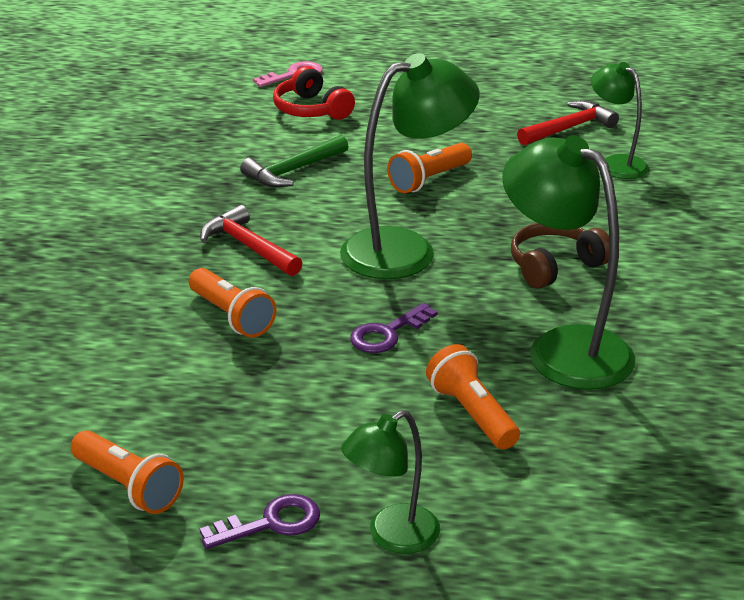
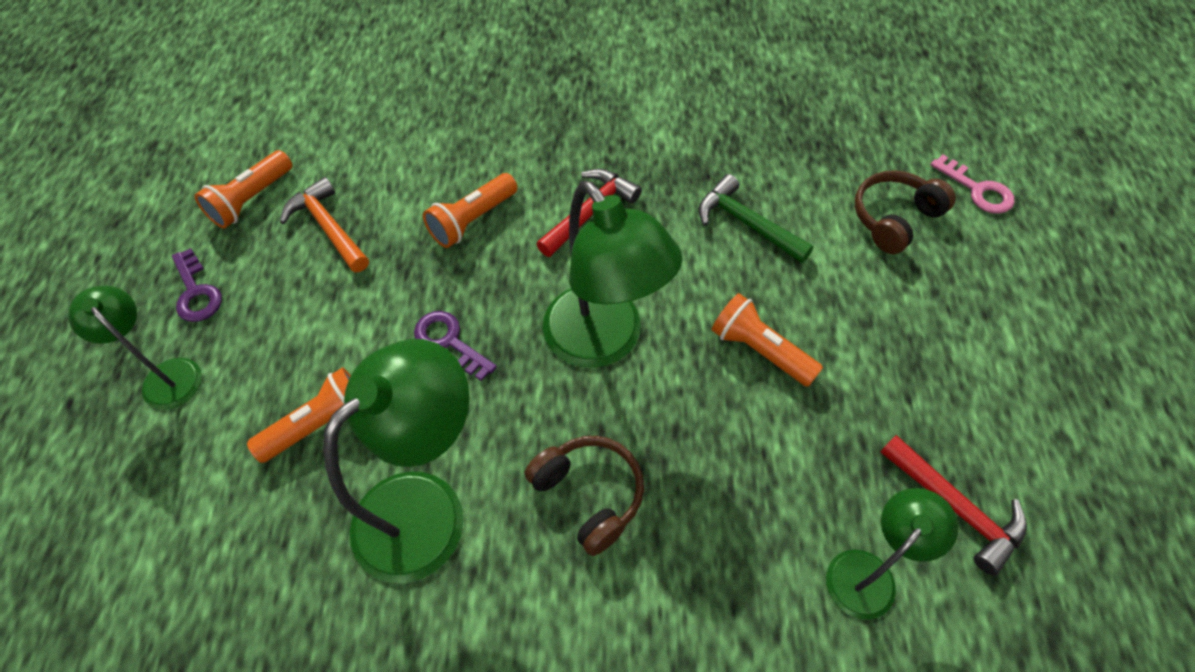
camera: 85 degrees right, 25 degrees up
(203, 418) = (328, 227): none -> orange hammer
(311, 110) = (894, 218): red headphones -> brown headphones

